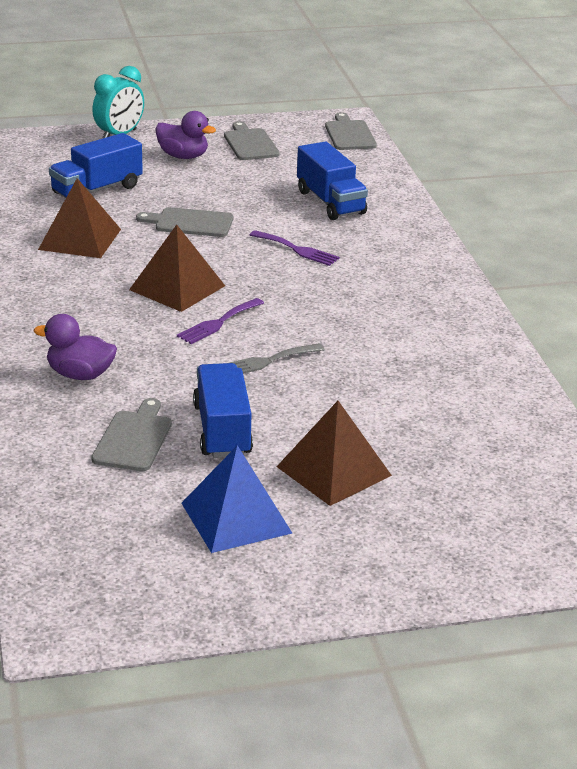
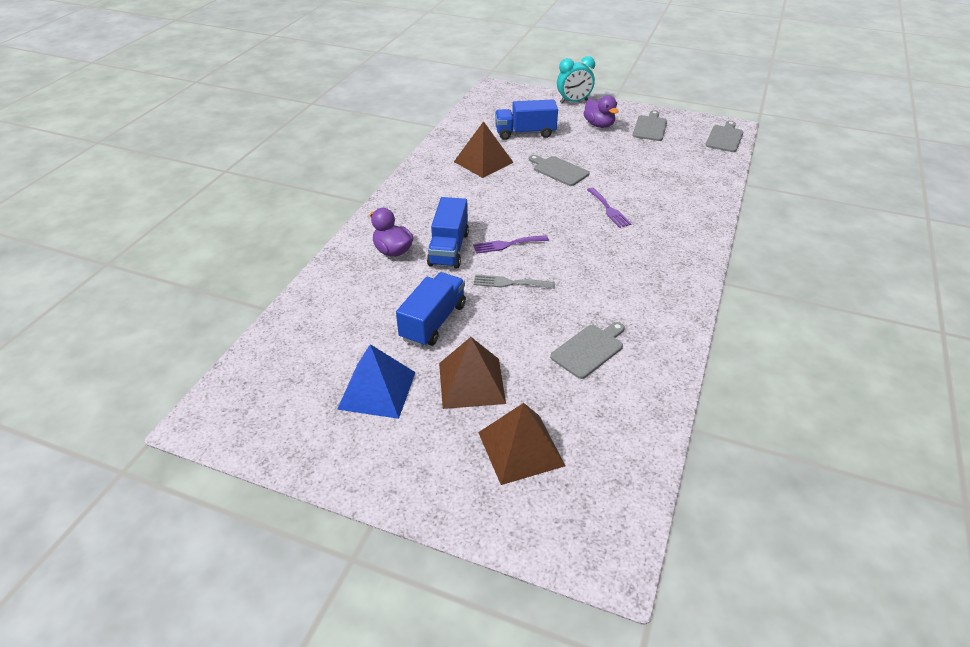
camera: 35 degrees right, 10 degrees up
(133, 439) = (377, 306): grey cutting board -> grey cutting board (589, 349)
(177, 287) = (507, 212): brown pyramid -> brown pyramid (521, 448)
(330, 202) = (664, 182): blue truck -> blue truck (449, 249)

